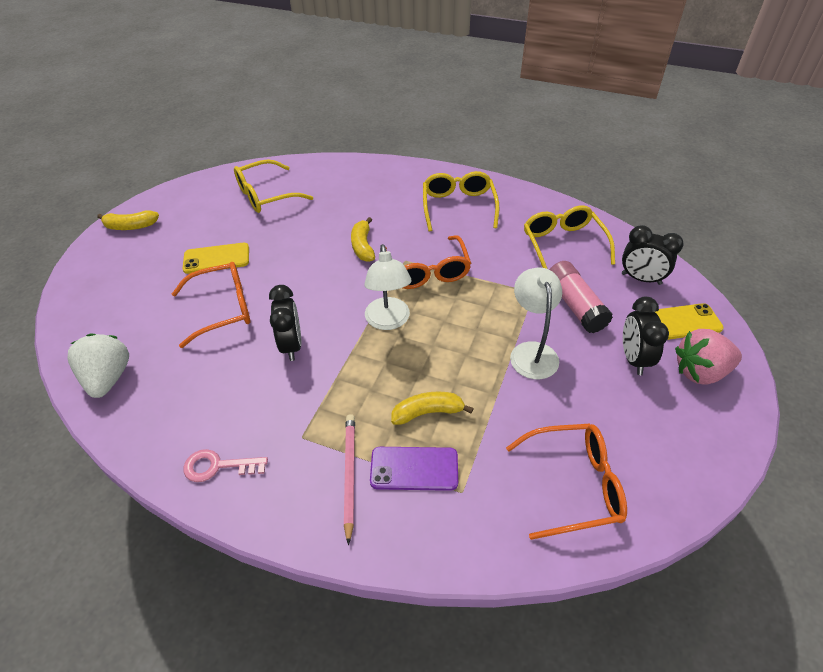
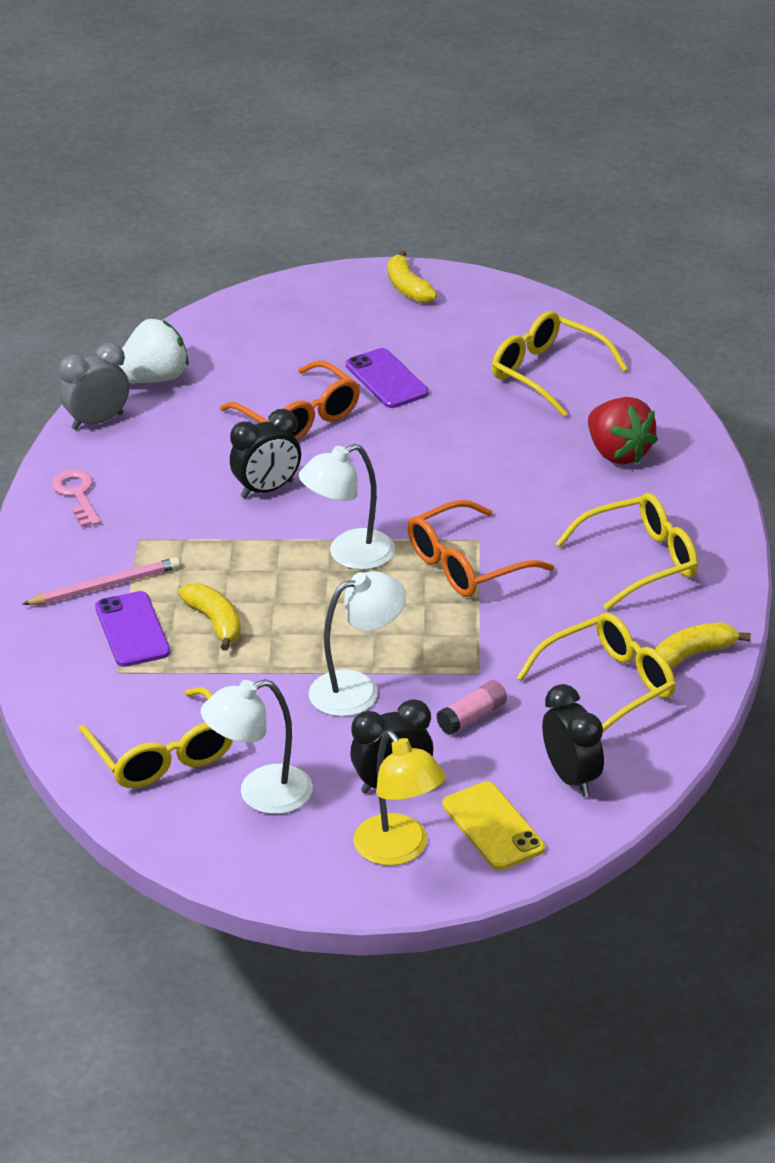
camera: 70 degrees right, 10 degrees down
(132, 428) = (97, 421): none -> grey clock
(216, 258) = (386, 379): yellow phone -> purple phone
(358, 190) = (618, 453): none -> red strawberry
(363, 246) = (486, 493): yellow banana -> yellow banana (693, 654)
(573, 485) = (162, 754): orange glasses -> yellow glasses
(575, 305) = (472, 717): pink glue stick -> pink glue stick, size x0.60
(632, 433) = (261, 794): none -> white lamp
(641, 279) = (571, 778): black clock -> black clock turned 150 degrees clockwise
(700, 372) = (399, 850): pink strawberry -> yellow lamp

